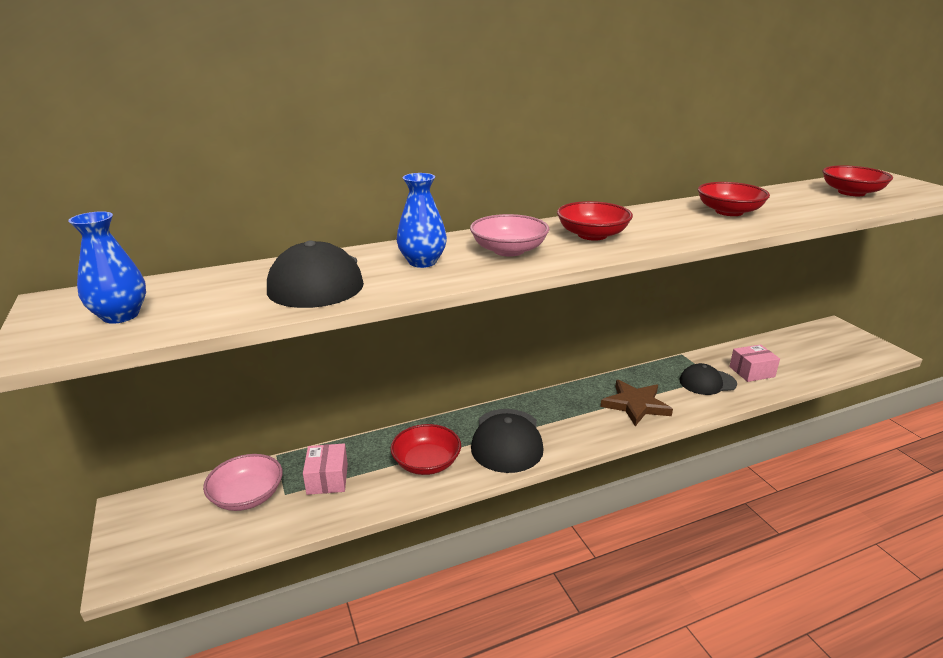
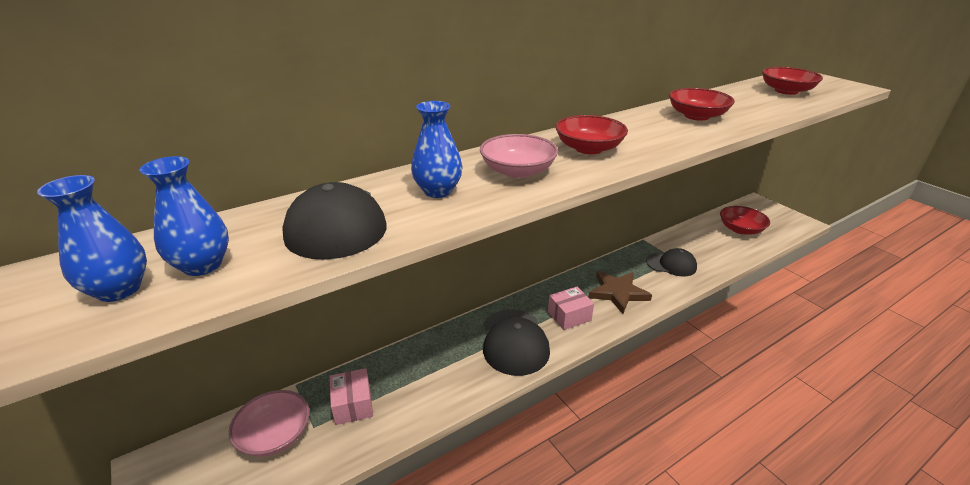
camera: 10 degrees left, 5 degrees up
(192, 304) = (202, 265): none -> blue vase
(426, 463) = (445, 374): red bowl -> red bowl (740, 229)
(707, 382) = (671, 264): black cap -> black cap turned 150 degrees counterclockwise
(751, 372) = (704, 251): pink box -> pink box (569, 316)

